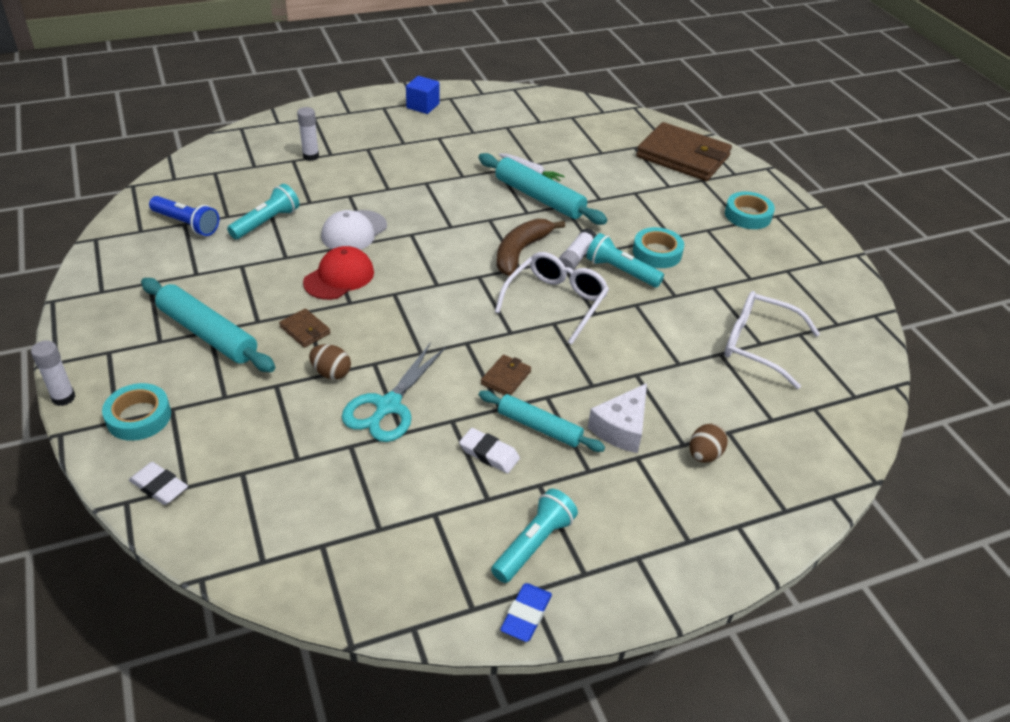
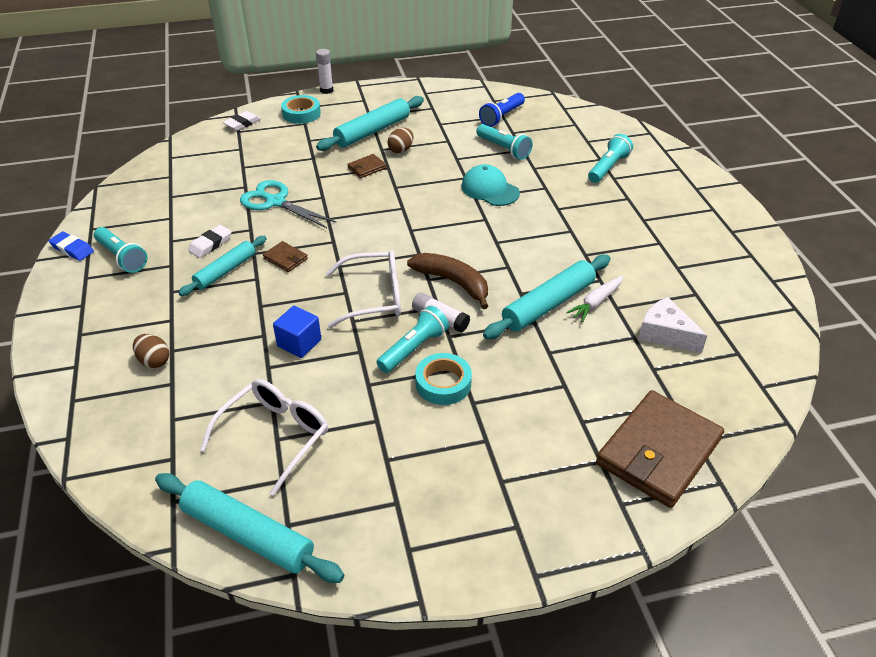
camera: 100 degrees right, 0 degrees up
(311, 156) = (608, 168): white glue stick -> turquoise flashlight
(331, 373) = (318, 179): brown egg -> brown egg (401, 150)
(339, 277) = (427, 182): red cap -> none
(354, 231) = (490, 189): white cap -> turquoise cap
(423, 106) = (725, 235): blue cube -> blue cube (299, 343)
(556, 302) = (374, 297): white glasses -> white glasses turned 45 degrees counterclockwise
(621, 428) = (205, 316): white cheese -> white cheese (665, 334)
(748, 215) = (517, 492): turquoise tape -> none
(858, 344) = (247, 535): none -> turquoise rolling pin

